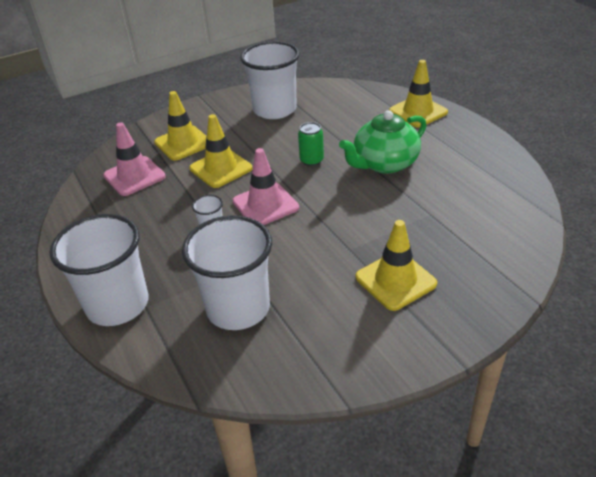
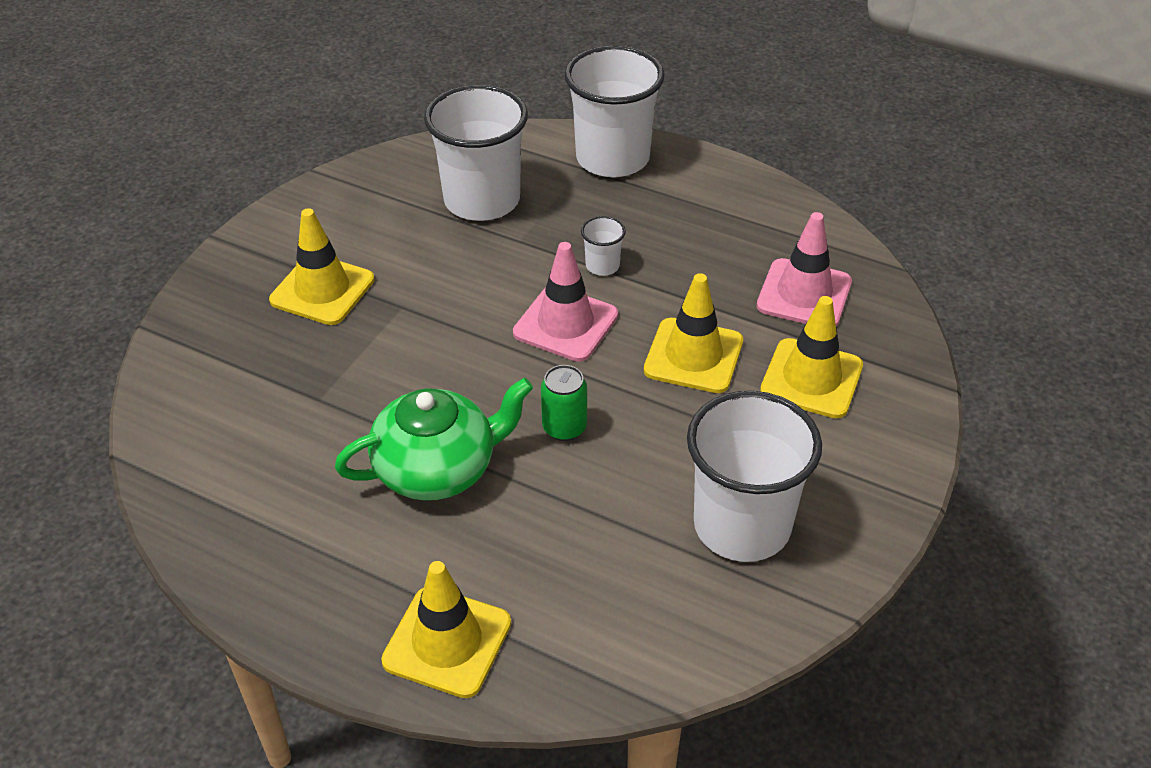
camera: 145 degrees right, 5 degrees up
(384, 164) = (438, 469): green teapot -> green teapot turned 45 degrees clockwise

